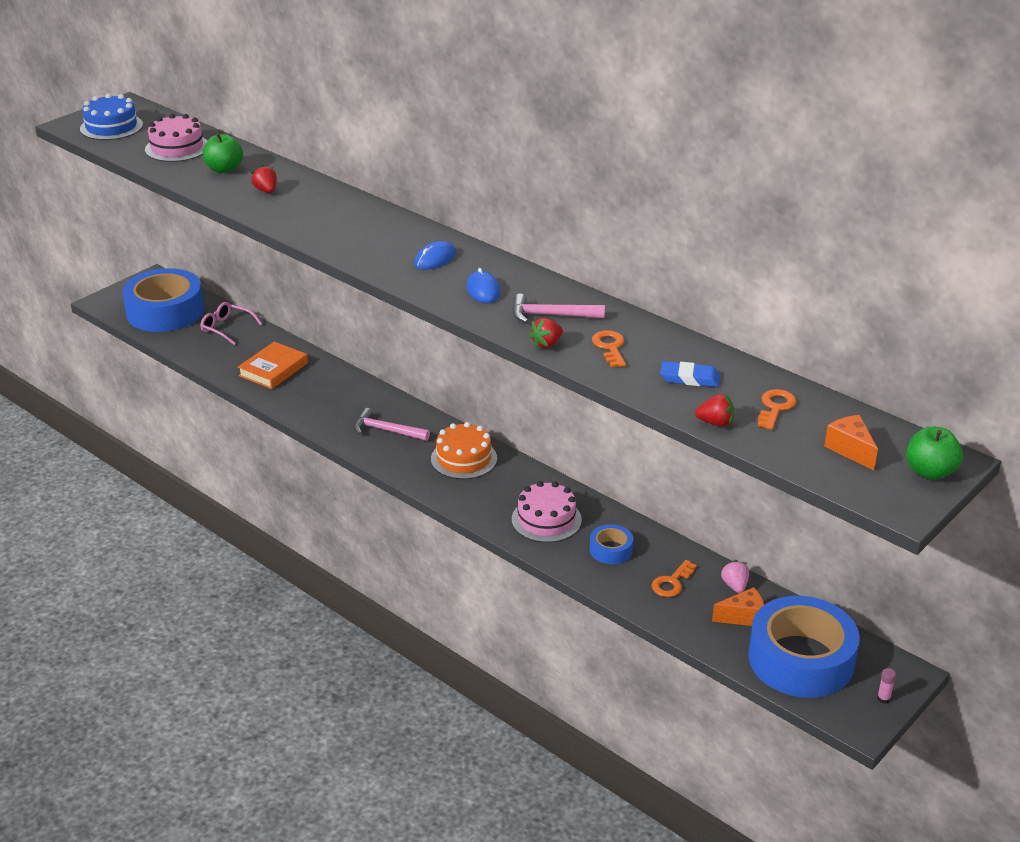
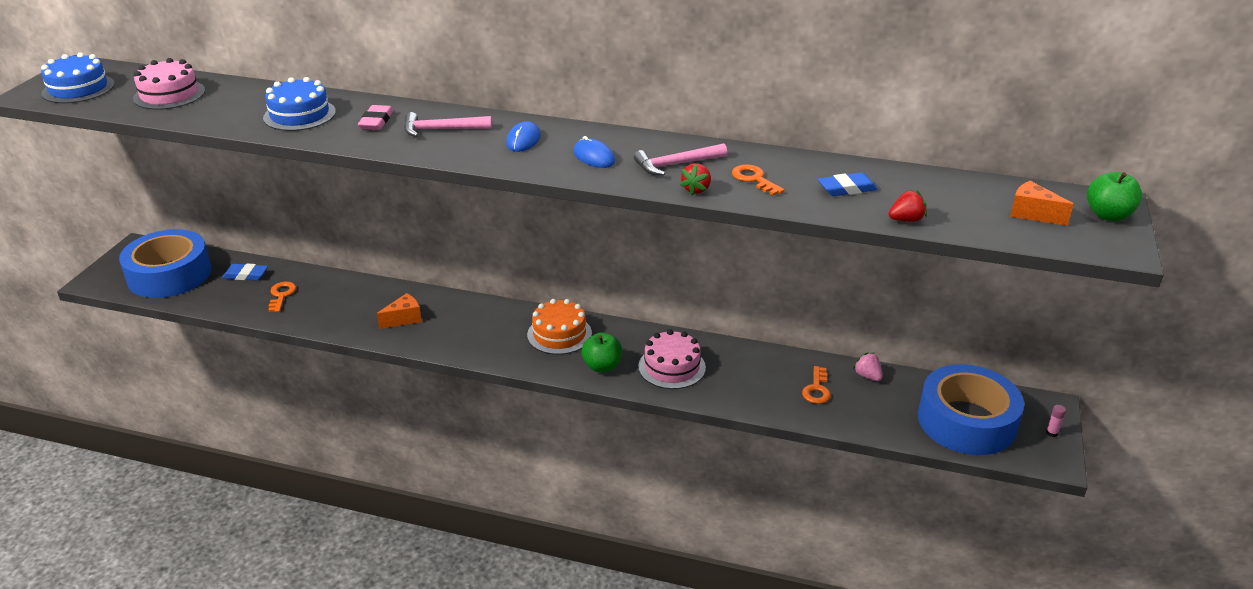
camera: 25 degrees left, 0 degrees up
(224, 169) = (238, 104): green apple -> green apple (602, 366)
(227, 328) = (246, 275): pink glasses -> blue eraser
(266, 191) = (299, 115): red strawberry -> blue cake
(273, 369) = (320, 301): orange book -> none
(324, 211) = (376, 121): none -> pink eraser
(386, 430) = (470, 328): pink hammer -> pink hammer (441, 129)
(611, 550) = (746, 377): blue tape -> none
(743, 617) = (895, 400): orange cheese -> orange cheese (404, 319)
(775, 407) = (939, 195): orange key -> orange key (281, 295)

